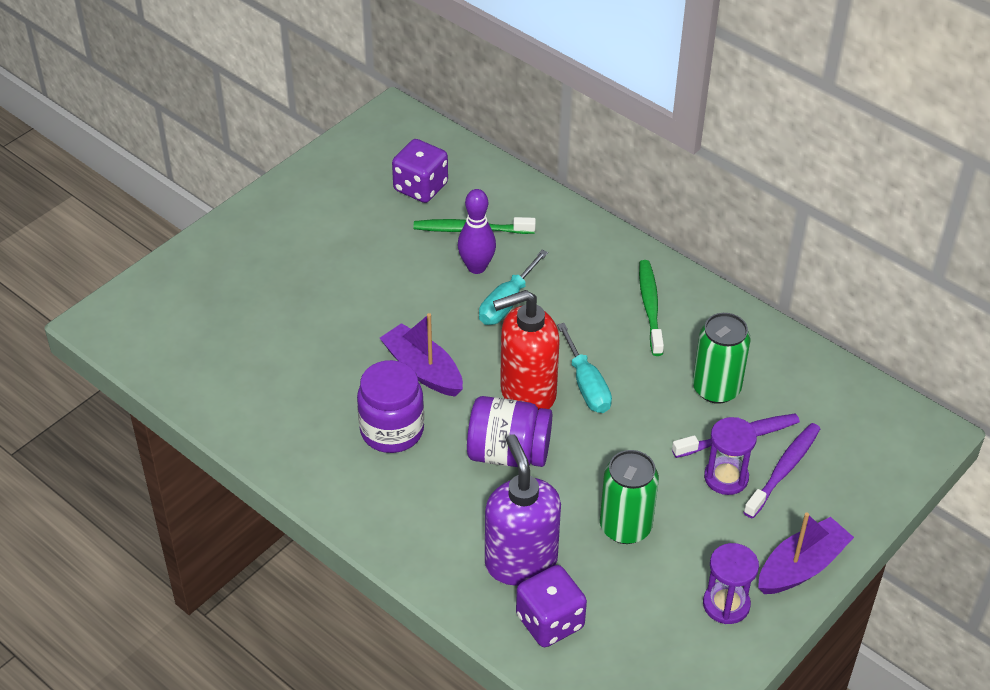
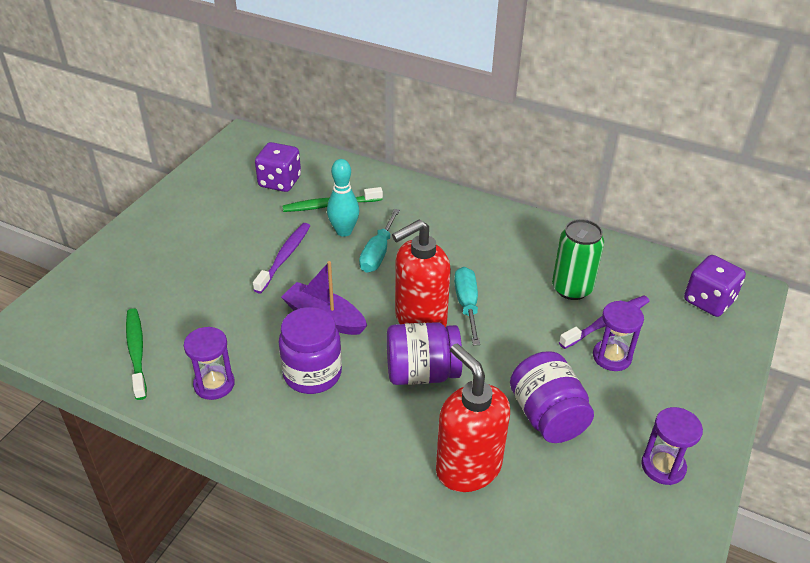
camera: 15 degrees left, 5 degrees down
(288, 422) = (214, 384): none -> purple hourglass
(476, 267) = (344, 231): purple bowling pin -> turquoise bowling pin
(520, 561) = (468, 467): purple soap dispenser -> red soap dispenser
(550, 621) = (516, 519): purple dice -> purple dice (708, 301)
(586, 385) = (467, 305): turquoise screwdriver -> turquoise screwdriver turned 150 degrees counterclockwise
(625, 527) = (547, 416): green can -> purple jar
(650, 307) = (493, 237): green toothbrush -> green toothbrush (136, 352)
(784, 469) = (654, 341): purple toothbrush -> purple toothbrush (284, 257)
(801, 567) = (708, 419): purple boat -> none

